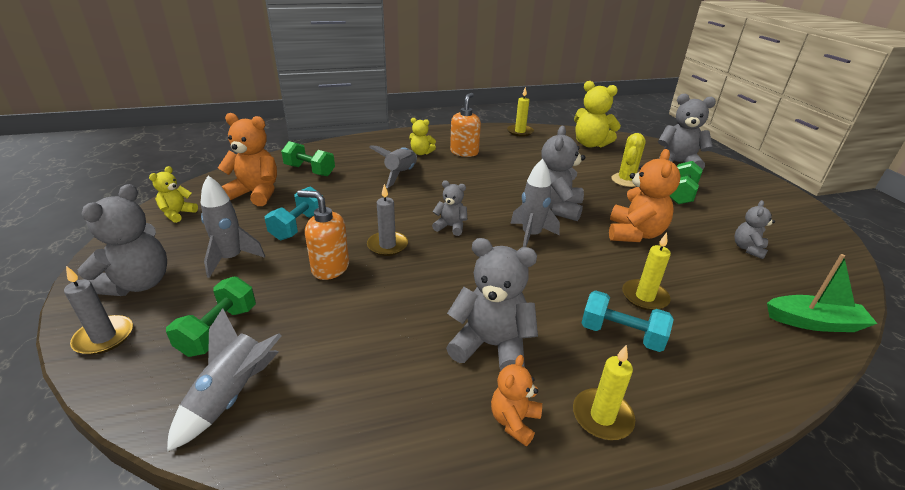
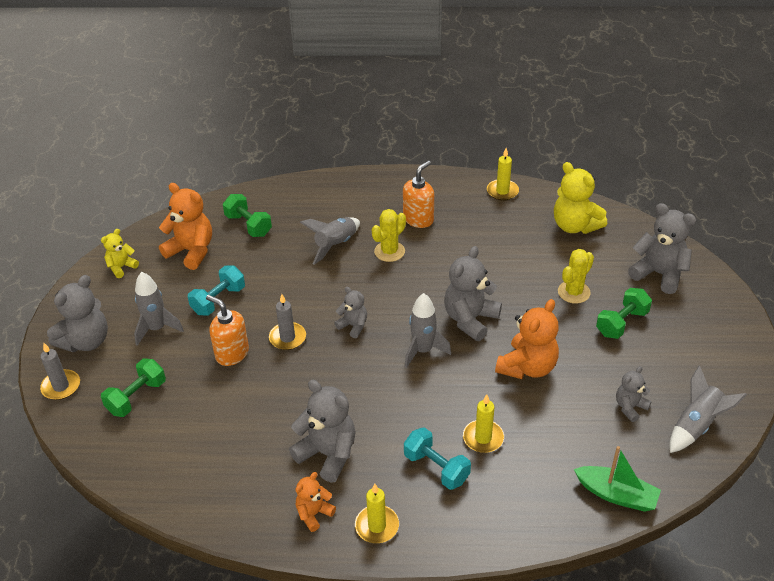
camera: 20 degrees right, 10 degrees up
(232, 396) = (137, 452): grey rocket -> grey rocket (696, 425)
(421, 153) = (371, 214): yellow teddy bear -> none
(452, 173) = (389, 251): none -> yellow cactus

